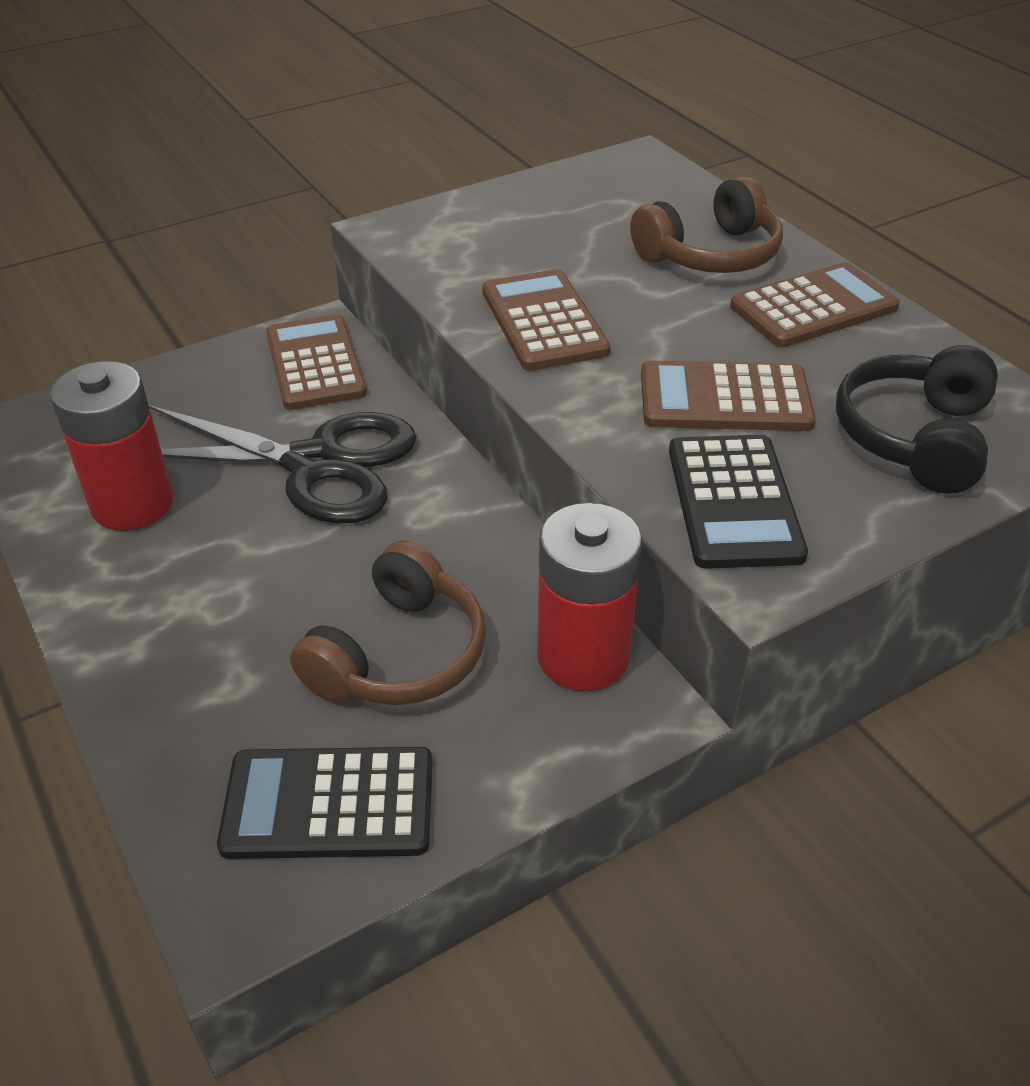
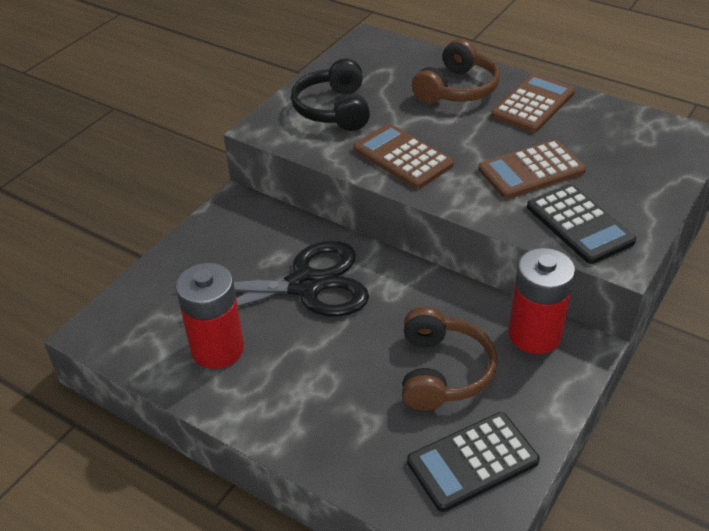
camera: 25 degrees left, 0 degrees up
(315, 363) = (252, 225): brown calculator -> none
(914, 438) = (634, 160): black headphones -> black headphones (334, 109)

